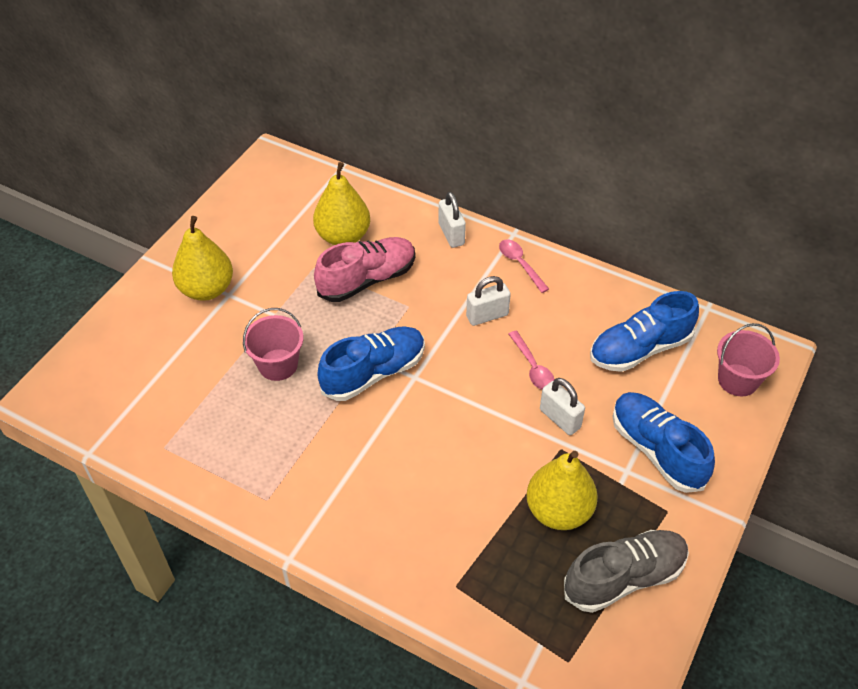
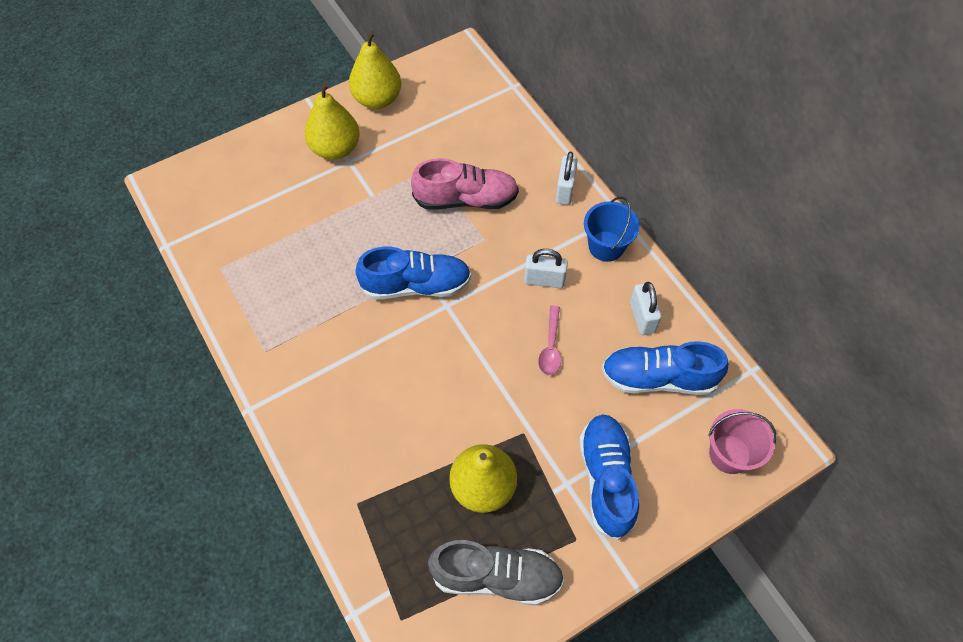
camera: 30 degrees right, 10 degrees up
(278, 365) = (346, 241): pink bucket -> none
(343, 236) = (472, 151): yellow pear -> yellow pear (377, 99)
(520, 264) = (606, 246): pink spoon -> blue bucket
(560, 418) = (541, 405): white padlock -> white padlock (642, 317)

